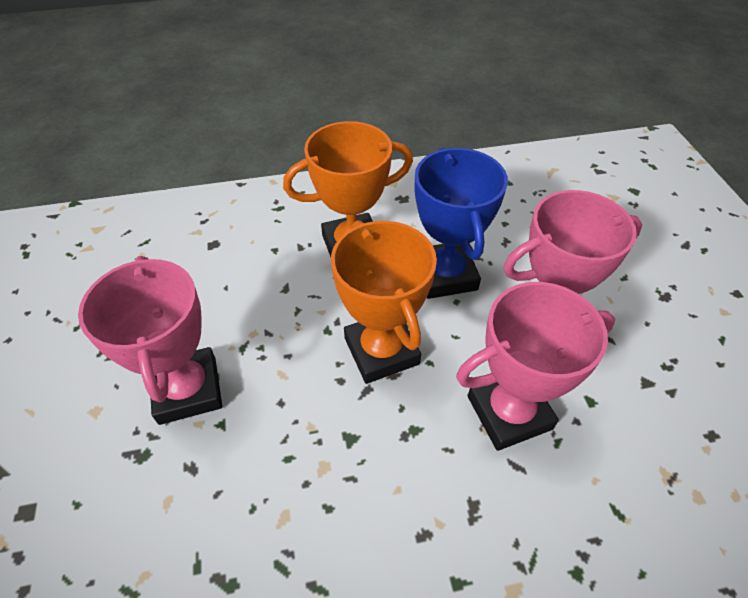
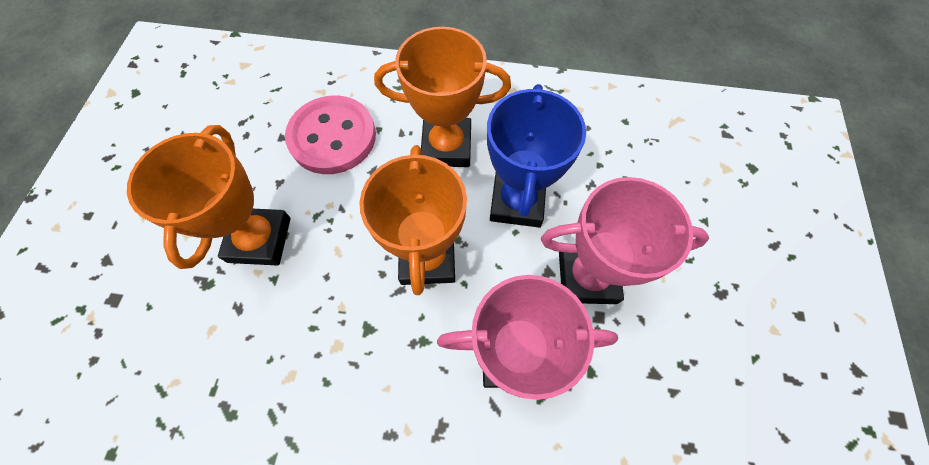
camera: 20 degrees right, 15 degrees up
(188, 390) = (260, 239): pink trophy -> orange trophy
(228, 269) = (332, 137): none -> pink button

